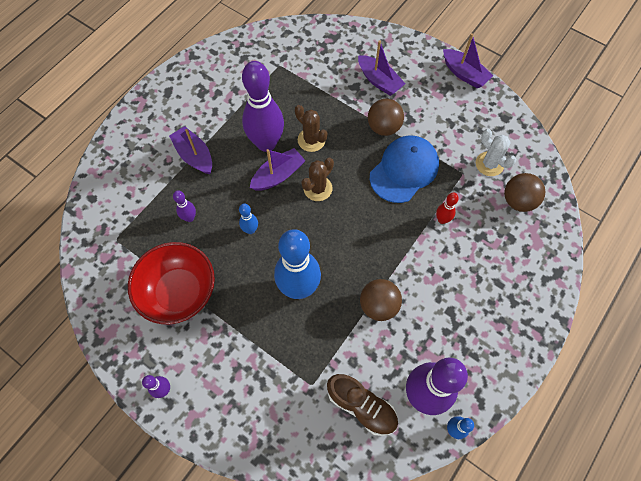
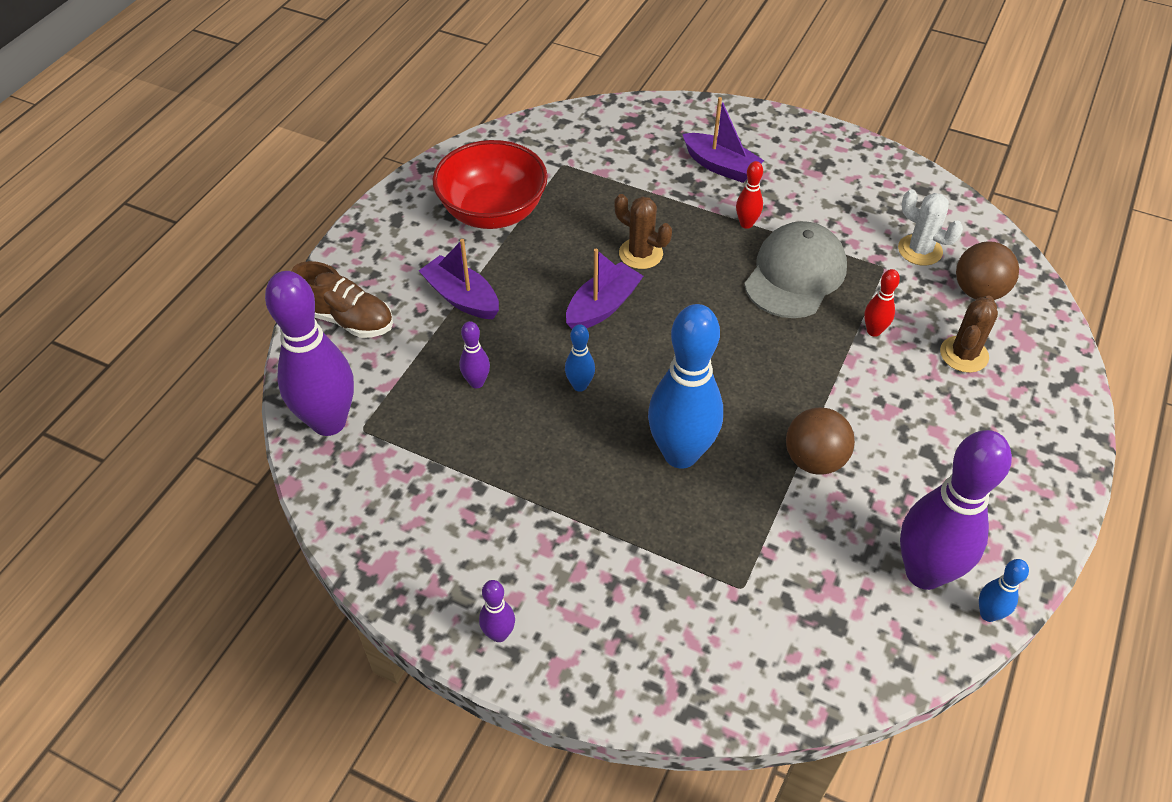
camera: 10 degrees left, 15 degrees down
(179, 292) = (487, 488): red bowl -> red bowl (493, 212)
(266, 143) = (572, 267): purple bowling pin -> purple bowling pin (329, 422)
(318, 188) = (670, 316): brown cactus -> brown cactus (964, 354)
(361, 406) = (832, 606): brown shoe -> brown shoe (347, 319)
(383, 127) = (746, 224): brown ball -> red bowling pin
(404, 170) = (795, 274): blue cap -> grey cap
(464, 74) = (844, 143): purple boat -> none

